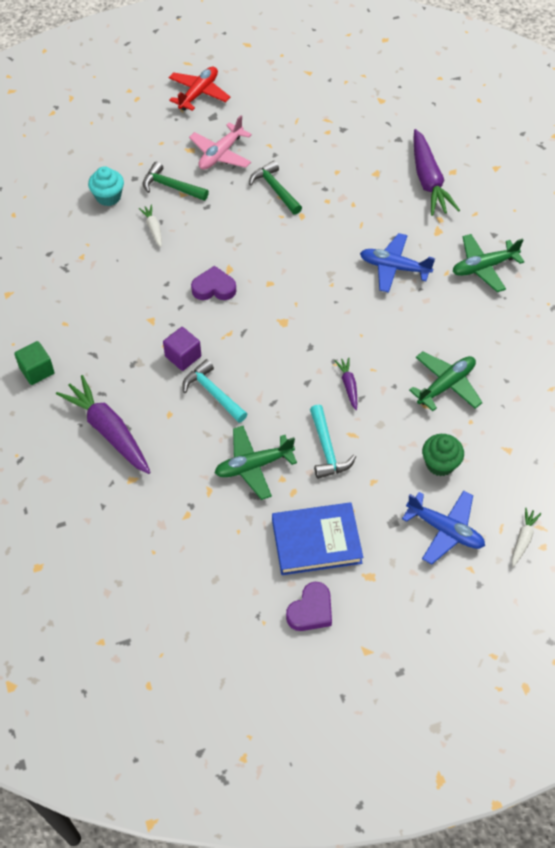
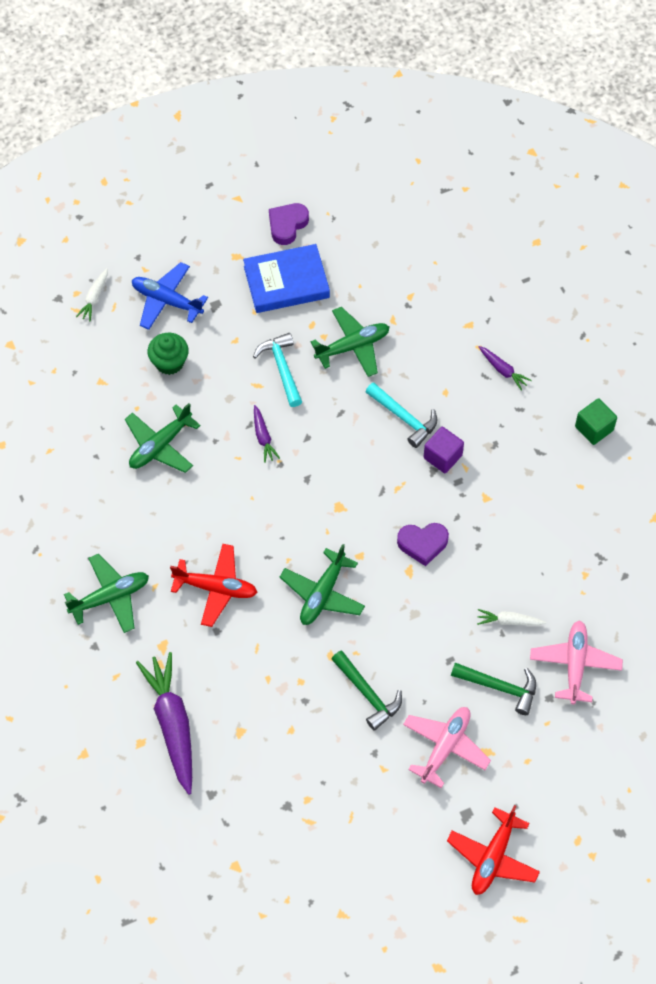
camera: 175 degrees right, 5 degrees up
(108, 197) = (575, 665): turquoise cupcake -> pink plane
(108, 431) = (503, 370): purple carrot -> purple carrot, size x0.47
(153, 228) = (509, 621): white carrot -> white carrot turned 120 degrees clockwise
(304, 258) = (323, 593): none -> green plane
(394, 268) = (215, 588): blue plane -> red plane

